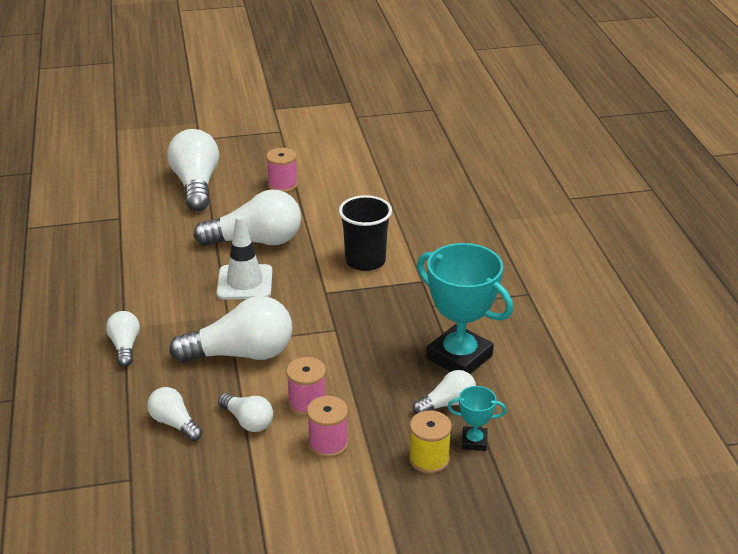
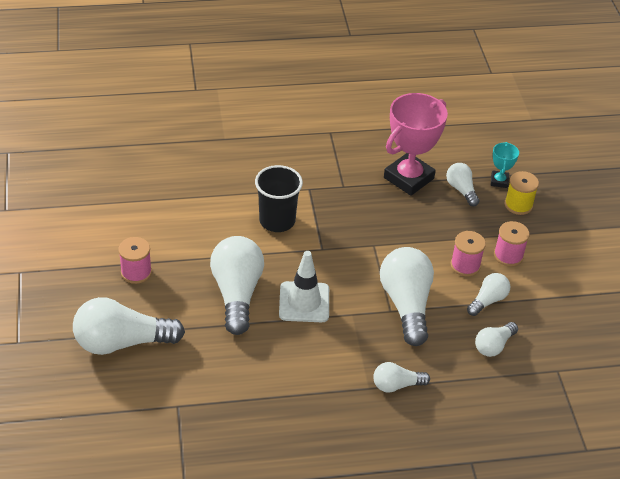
camera: 90 degrees left, 10 degrees up
(459, 357) = (409, 178): turquoise trophy -> pink trophy

